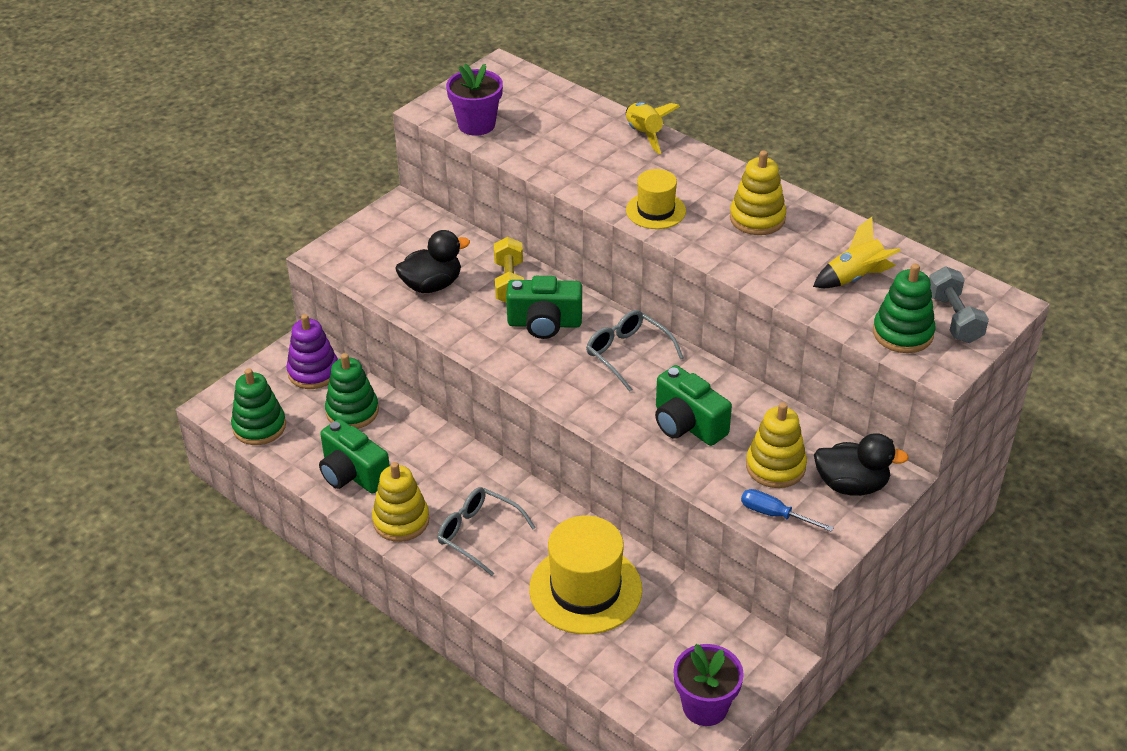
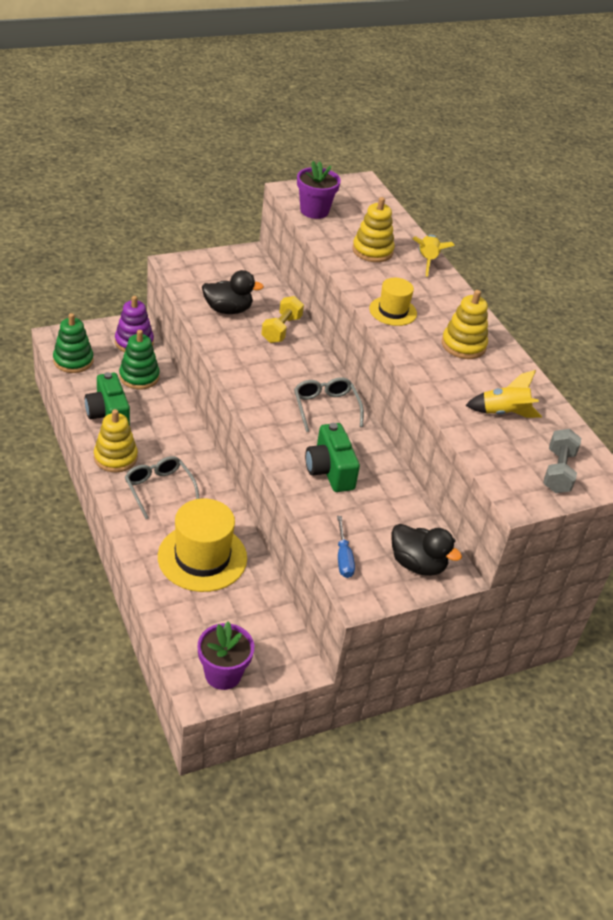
camera: 20 degrees right, 0 degrees up
(544, 323) = (283, 364): green camera -> none
(774, 514) = (343, 558): blue screwdriver -> blue screwdriver turned 150 degrees counterclockwise
(775, 466) = (371, 526): yellow stacking toy -> yellow stacking toy (372, 251)
(902, 333) = (508, 465): green stacking toy -> none

